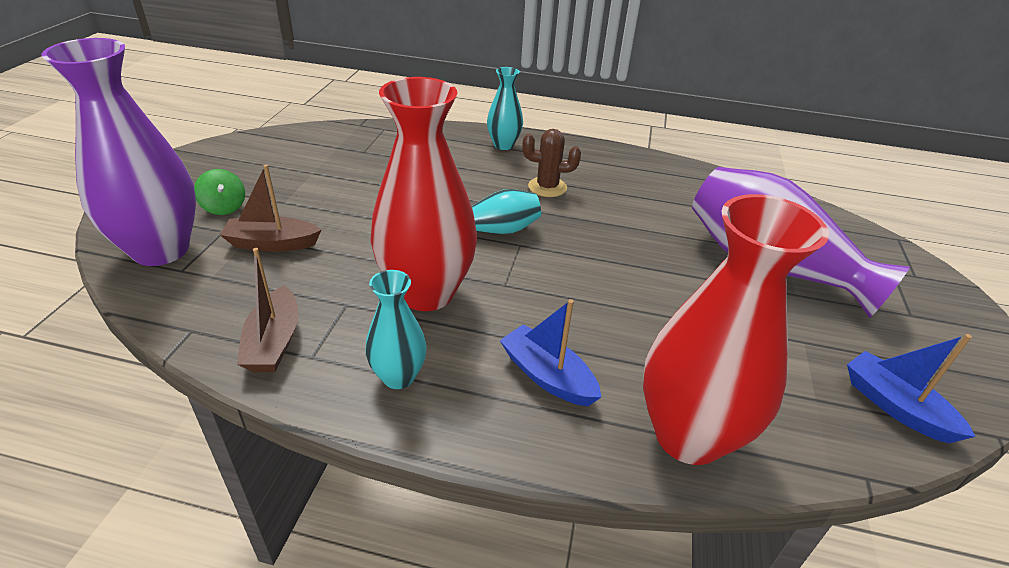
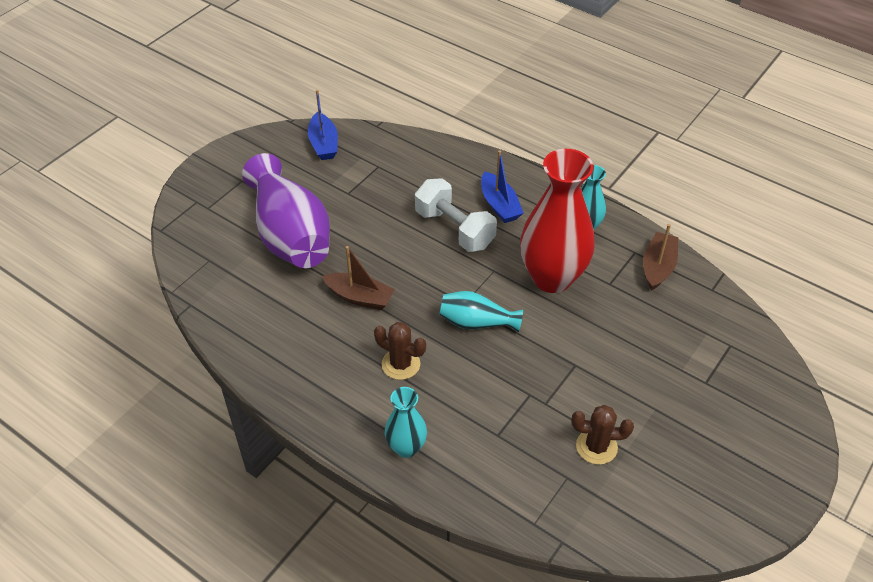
camera: 155 degrees left, 10 degrees up
(161, 250) = (752, 371): purple vase -> none
(224, 207) = (709, 414): green spinning top -> none
(272, 243) = (663, 355): brown boat -> brown boat (359, 297)
(341, 170) = (596, 446): none -> brown cactus
(588, 322) = (454, 229): none -> white dumbbell
(688, 436) = (445, 160): red vase -> none

